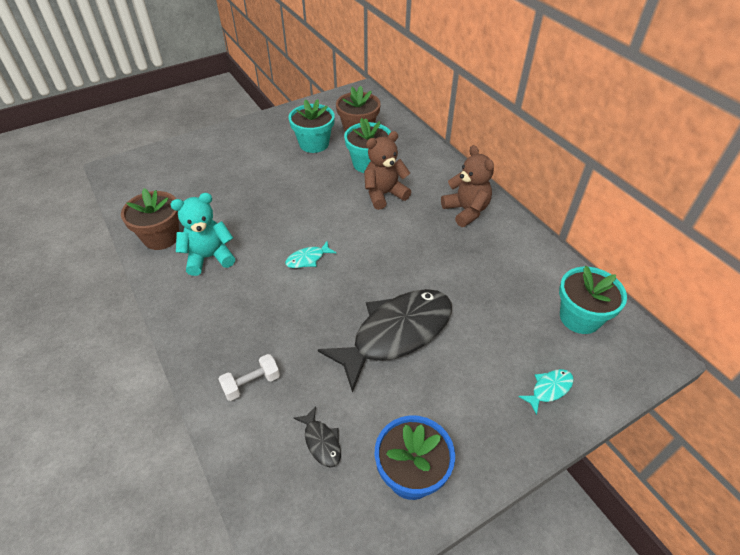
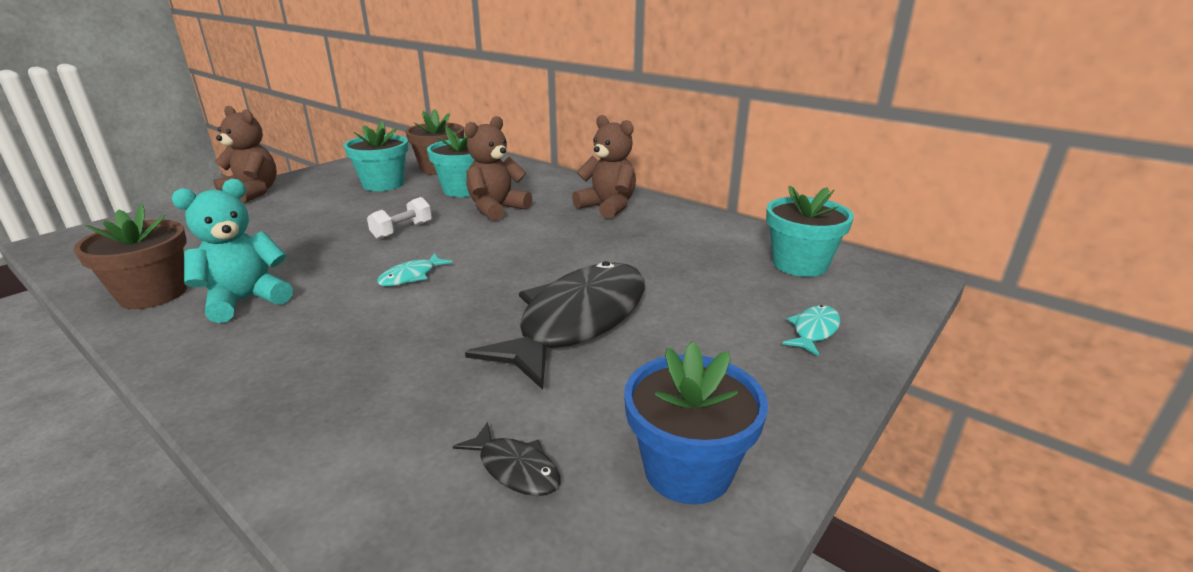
camera: 20 degrees left, 20 degrees down
(227, 136) = (252, 193): none -> brown teddy bear
(251, 383) = (359, 425): white dumbbell -> white dumbbell (402, 230)

